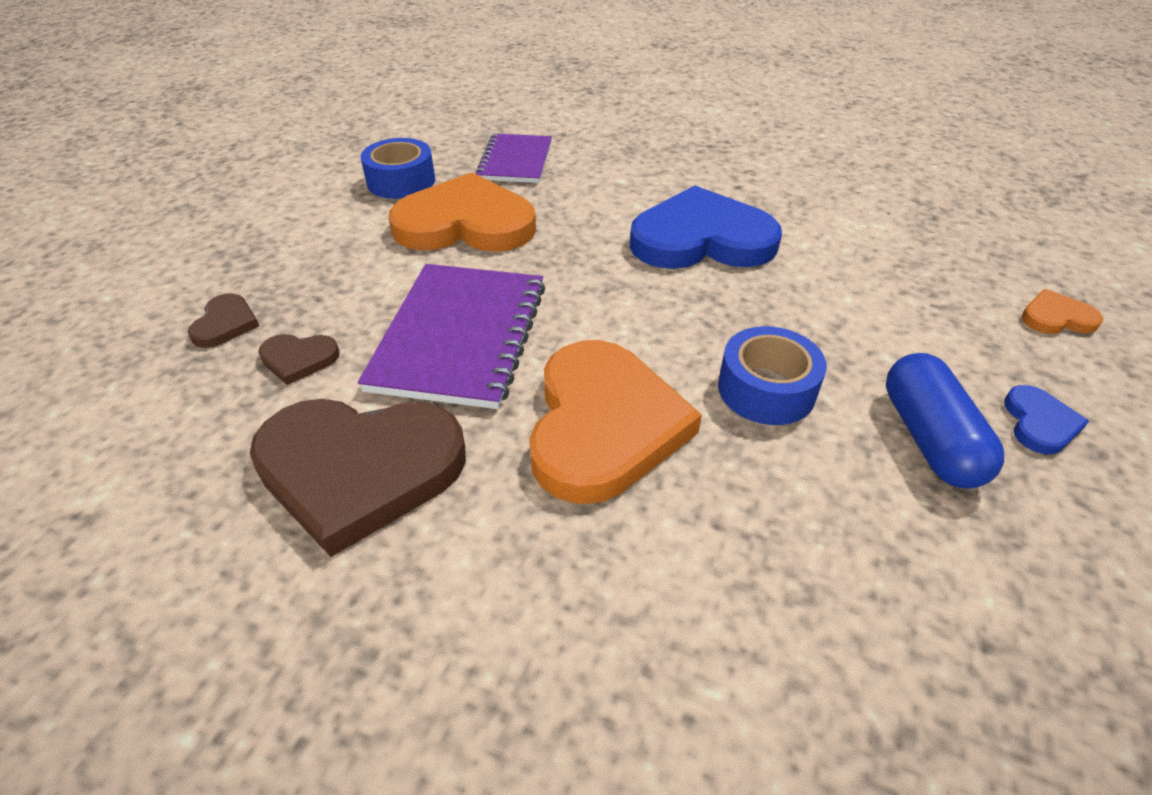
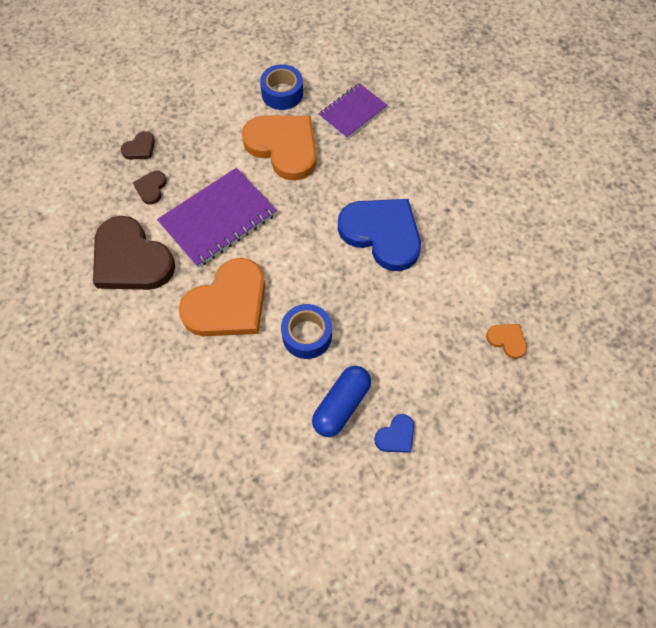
camera: 40 degrees right, 20 degrees up
(299, 359) = (151, 188): brown heart -> brown heart turned 60 degrees clockwise
(1056, 317) = (489, 403): orange heart -> orange heart (507, 340)

